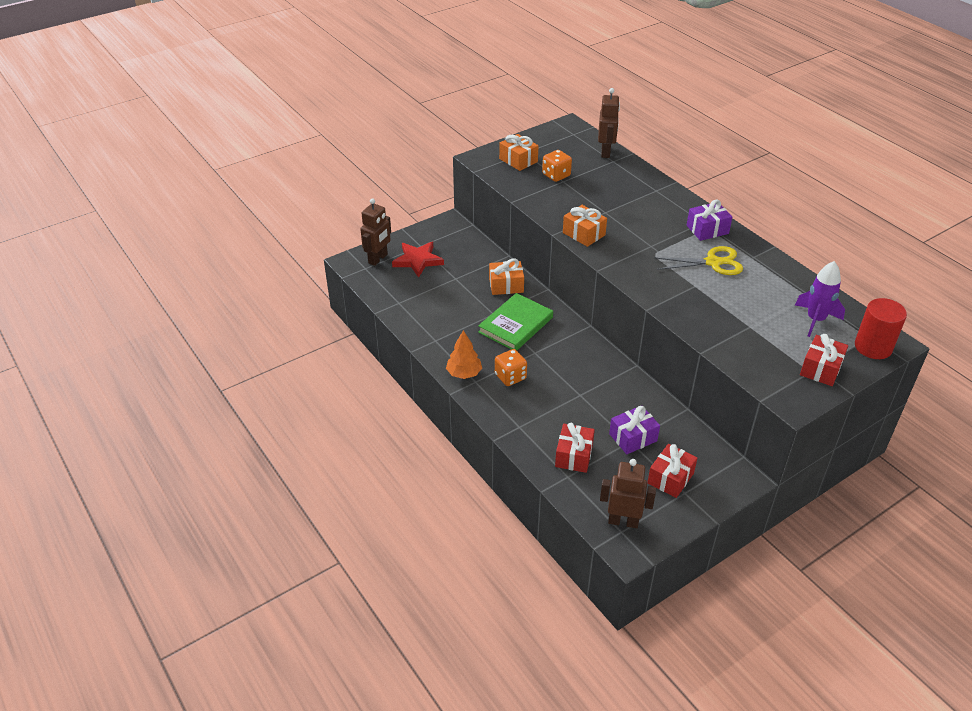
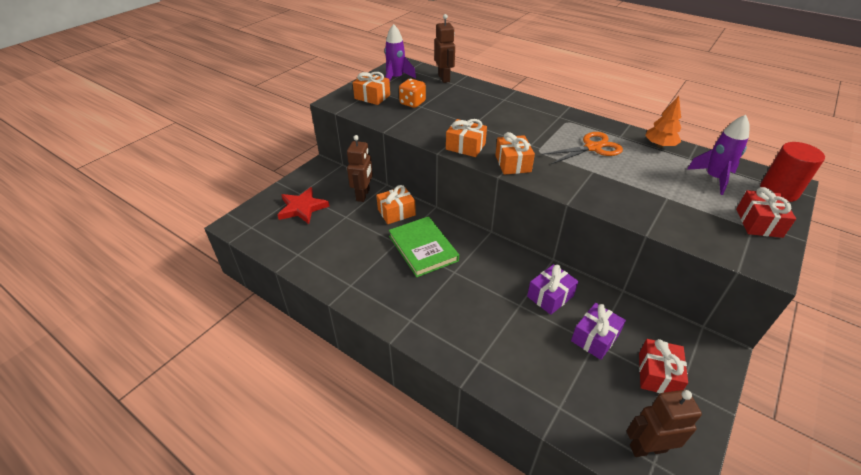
camera: 20 degrees left, 0 degrees up
(378, 259) = (262, 215): brown robot -> brown robot (363, 195)
(464, 373) = (395, 314): orange tree -> orange tree (659, 145)
(510, 377) = (443, 305): orange dice -> none
(516, 325) = (423, 248): green book -> green book turned 45 degrees counterclockwise
(553, 142) = (396, 78): none -> purple rocket
(574, 455) = (552, 379): red gift -> none
(620, 261) = (513, 163): none -> orange gift
(707, 229) = (567, 122): purple gift -> purple gift (550, 296)
(713, 262) = (592, 148): yellow scissors -> orange scissors

